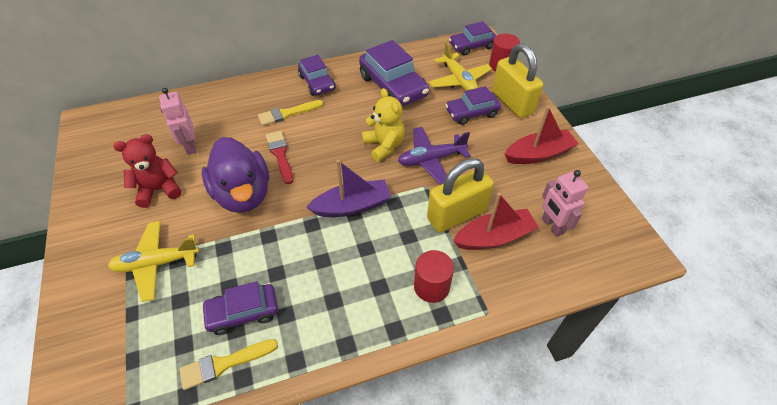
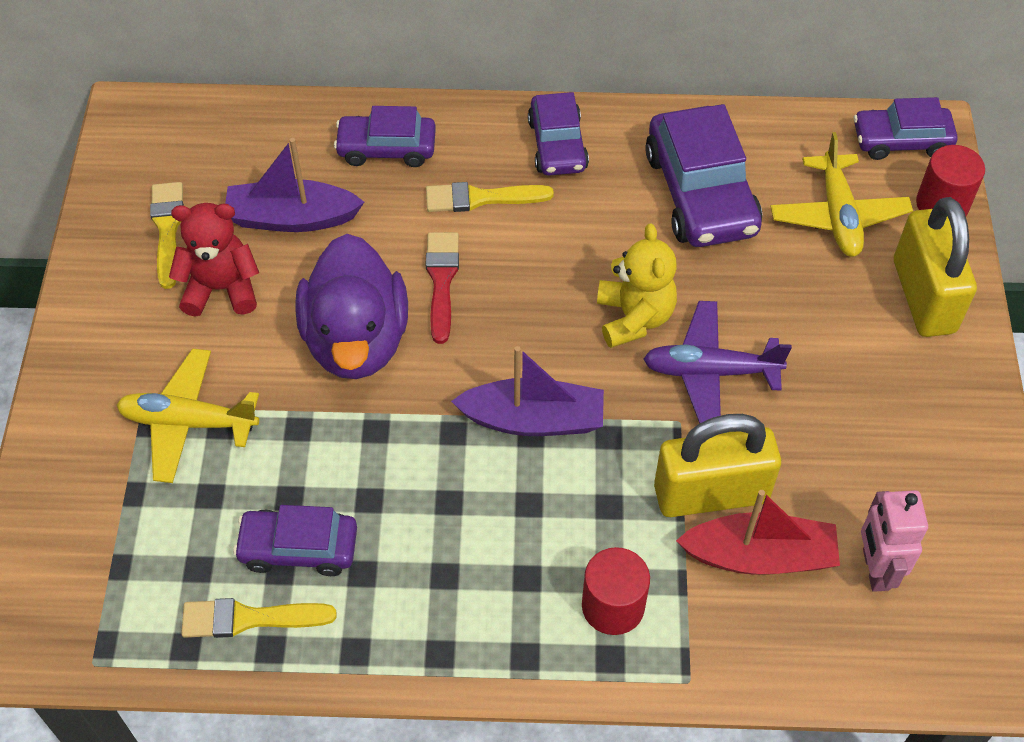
camera: 20 degrees right, 5 degrees up
(120, 169) = (168, 229): none -> yellow brush
(190, 146) = (292, 218): pink robot -> purple boat
(472, 113) = (831, 296): purple car -> purple car (386, 148)
(538, 154) = (921, 422): red boat -> none

